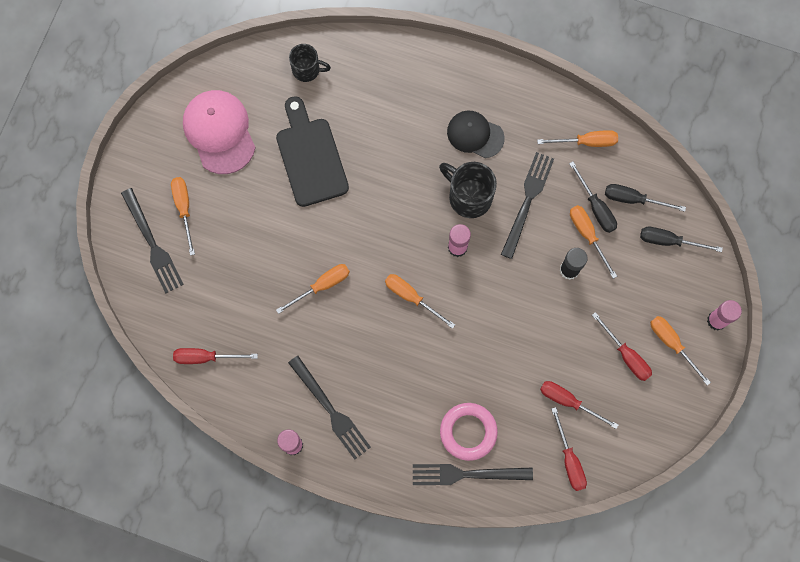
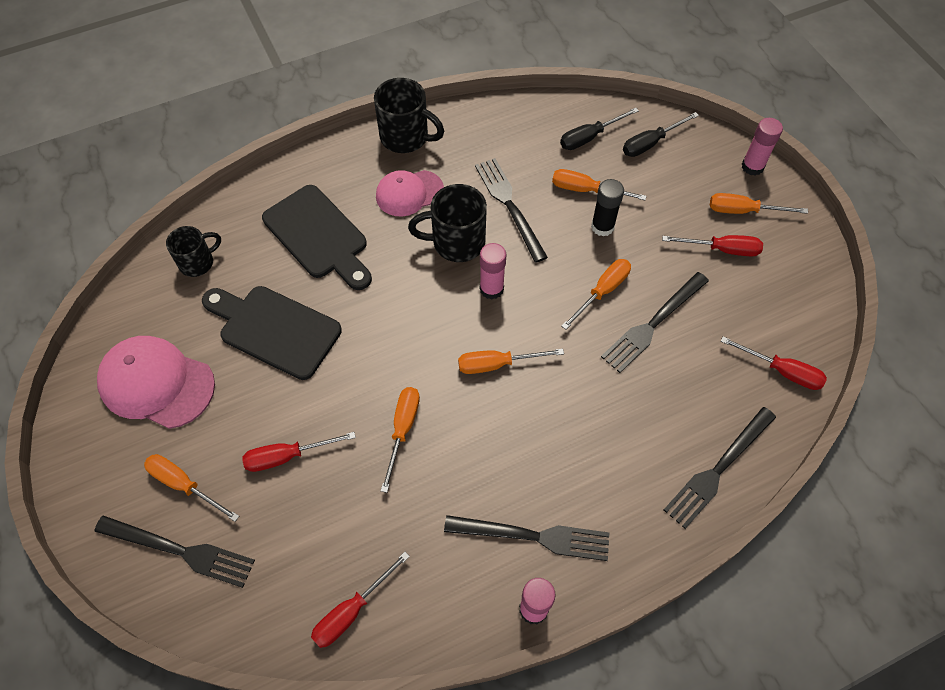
camera: 45 degrees left, 15 degrees down
(392, 115) = (318, 236): none -> black cutting board
(468, 432) = (676, 431): pink ring -> none
(475, 135) = (409, 193): black cap -> pink cap
(514, 90) = (406, 137): none -> black mug
(527, 360) = (653, 324): none -> black fork
(568, 401) = (723, 325): red screwdriver -> red screwdriver (287, 456)
(586, 142) = (506, 128): orange screwdriver -> orange screwdriver (602, 291)
(596, 207) = (568, 166): black screwdriver -> none

